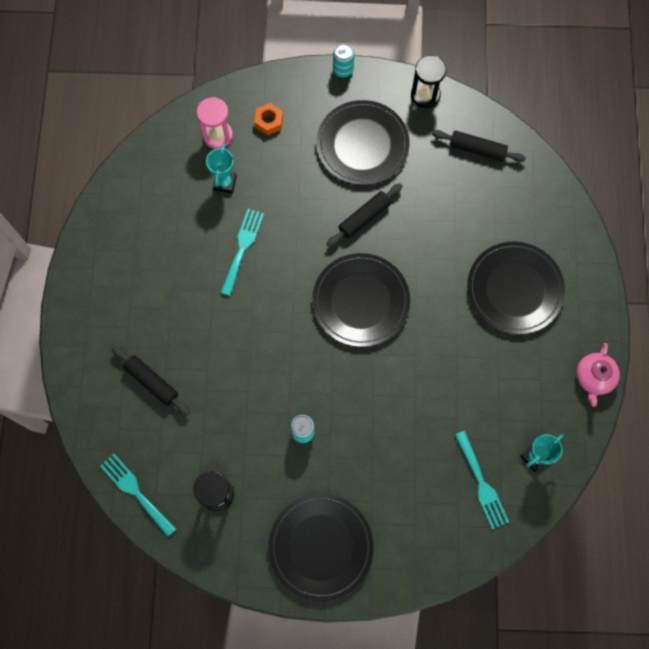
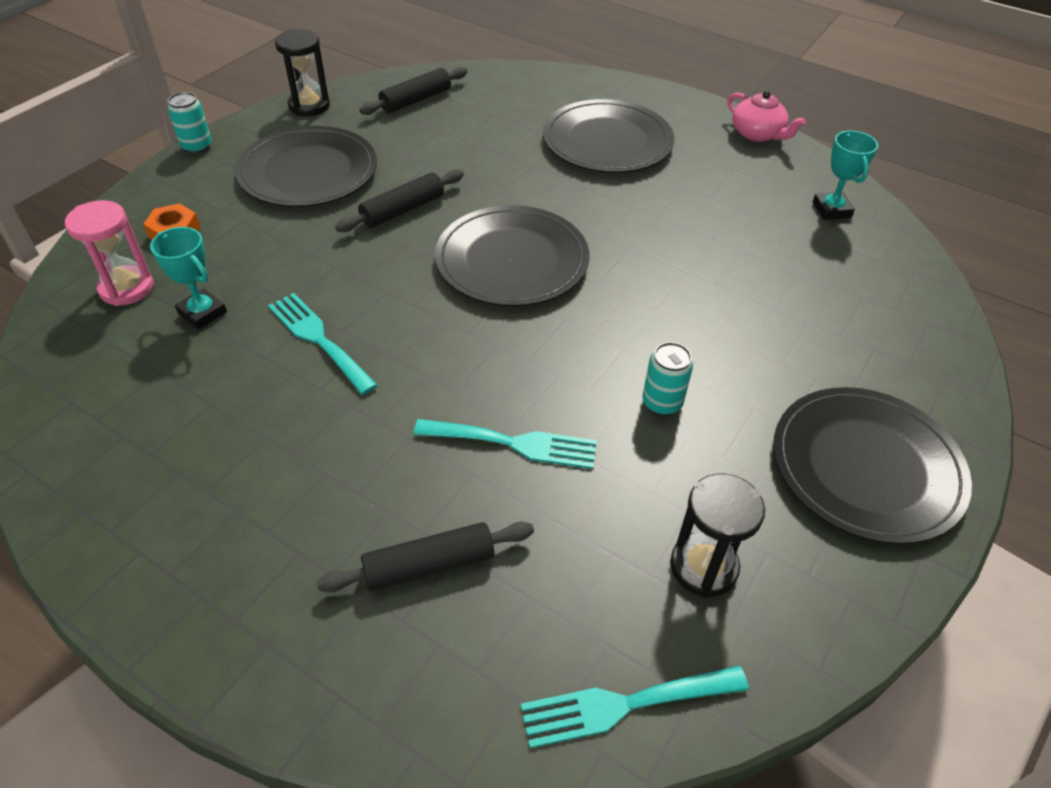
camera: 60 degrees left, 25 degrees down
(364, 217) = (402, 210): black rolling pin -> black rolling pin turned 60 degrees clockwise
(481, 484) = (845, 264): turquoise fork -> turquoise fork (514, 443)

